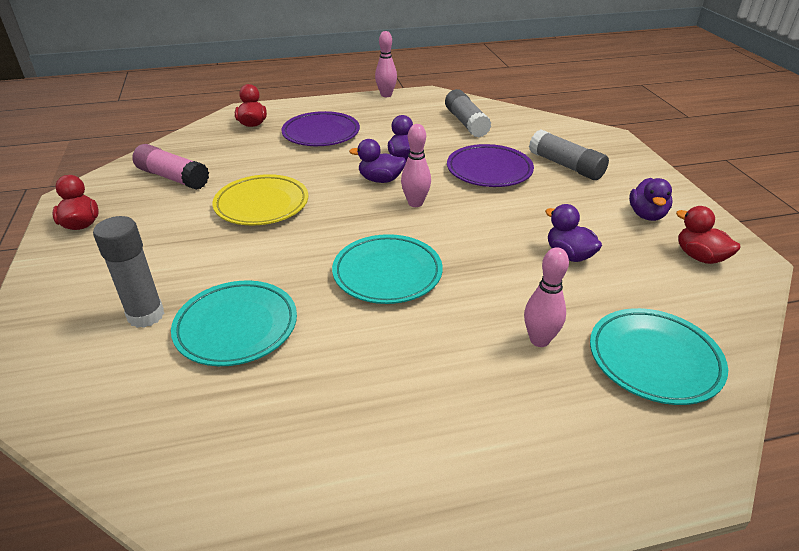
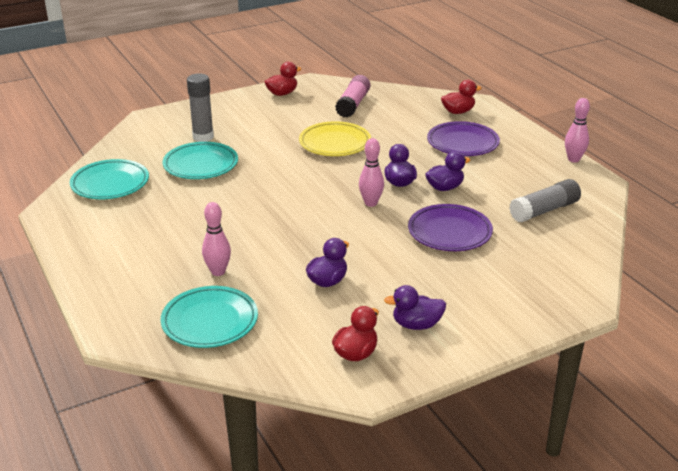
camera: 75 degrees right, 5 degrees down
(387, 273) = (271, 205): turquoise plate -> turquoise plate (110, 184)
(566, 166) = (488, 275): grey glue stick -> none

